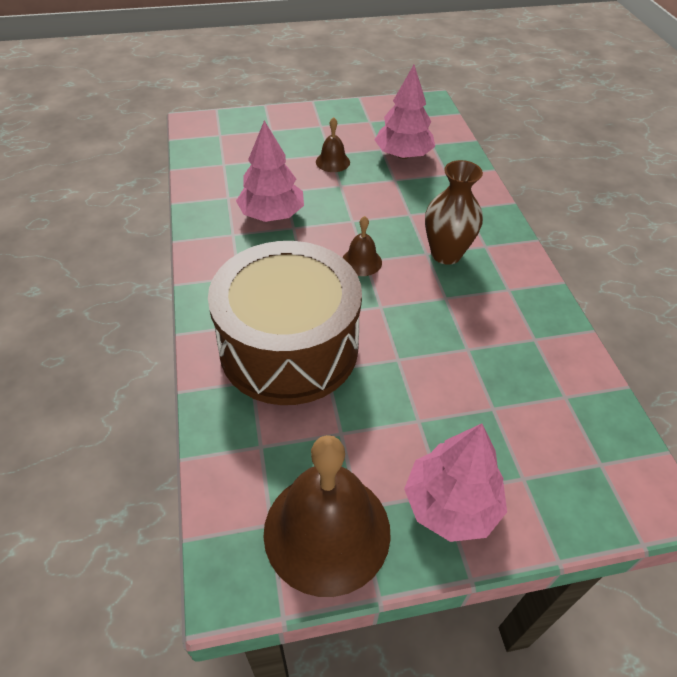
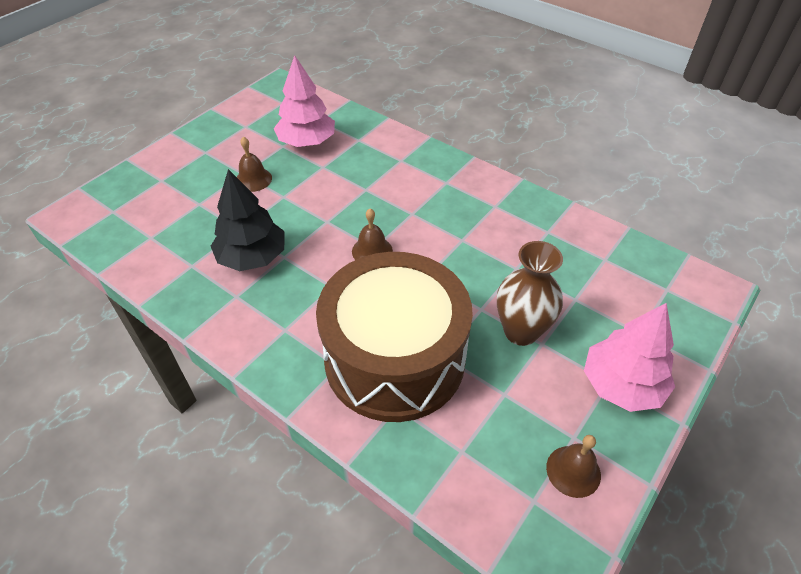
camera: 40 degrees left, 0 degrees up
(272, 215) = (252, 257): pink tree -> black tree
(327, 531) = (573, 471): brown bell -> brown bell, size x0.46
(446, 254) = (426, 205): brown vase -> brown vase (521, 331)

